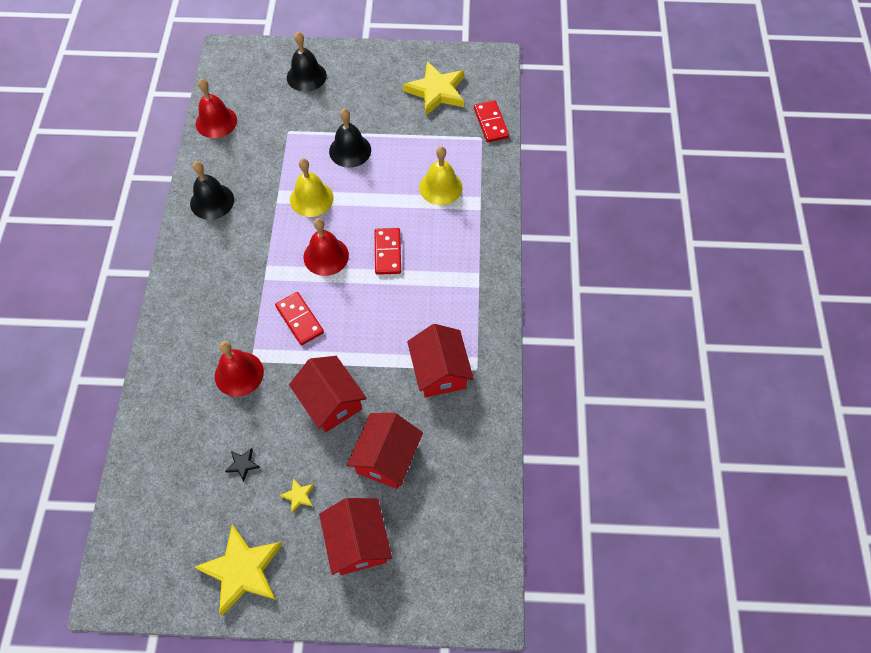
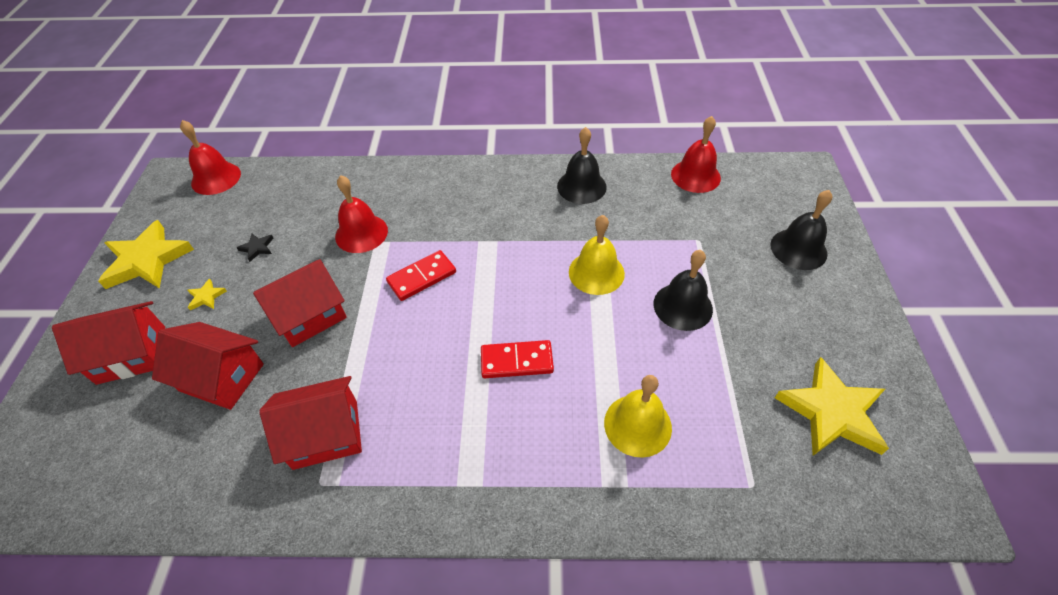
camera: 90 degrees right, 10 degrees down
(326, 256) = (510, 294): red bell -> red bell (216, 178)
(491, 123) = (790, 503): red domino -> none

